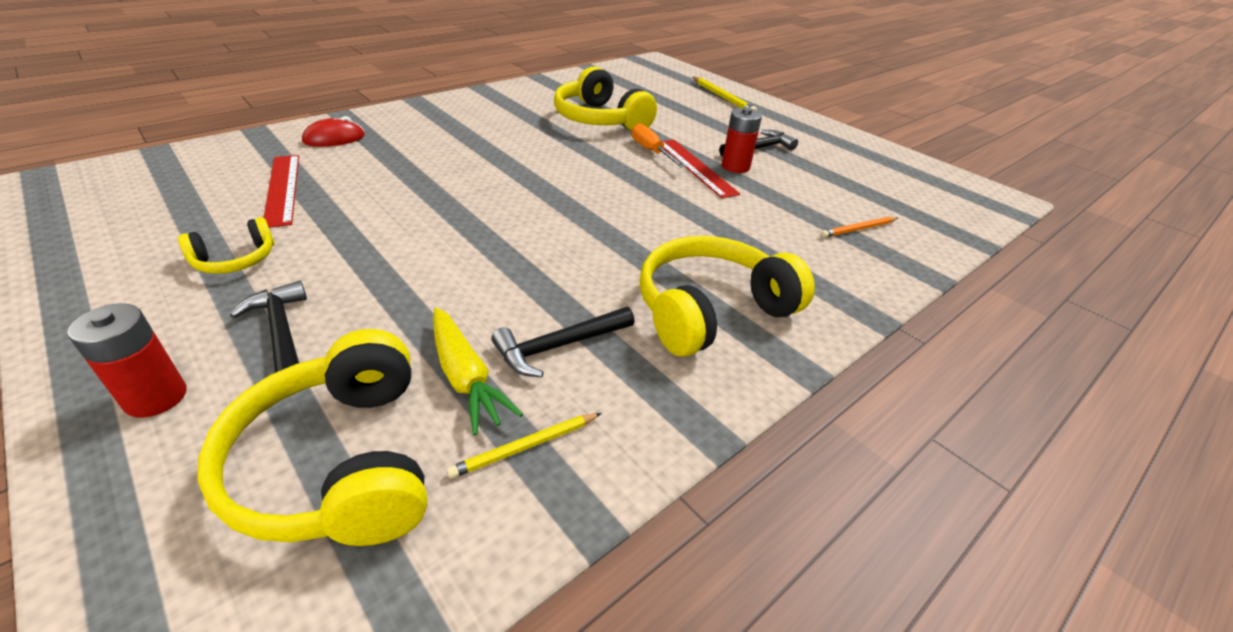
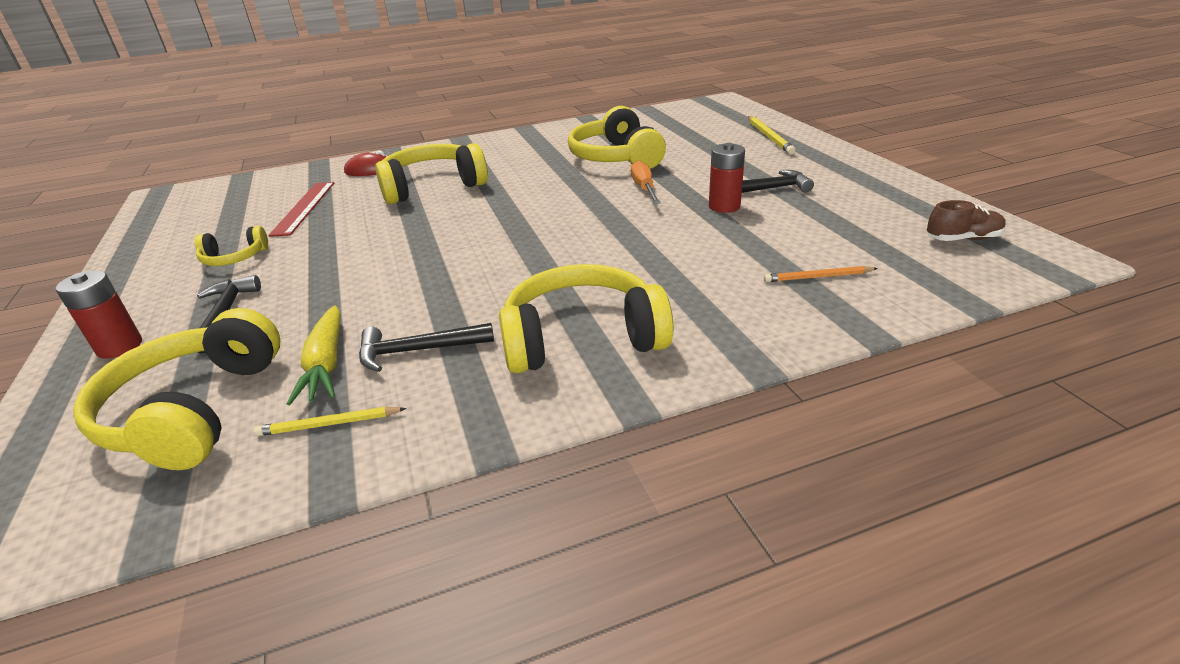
camera: 25 degrees right, 5 degrees down
(427, 157) = (432, 187): none -> yellow headphones
(695, 167) = (678, 205): red ruler -> none
(933, 187) = (962, 239): none -> brown shoe

